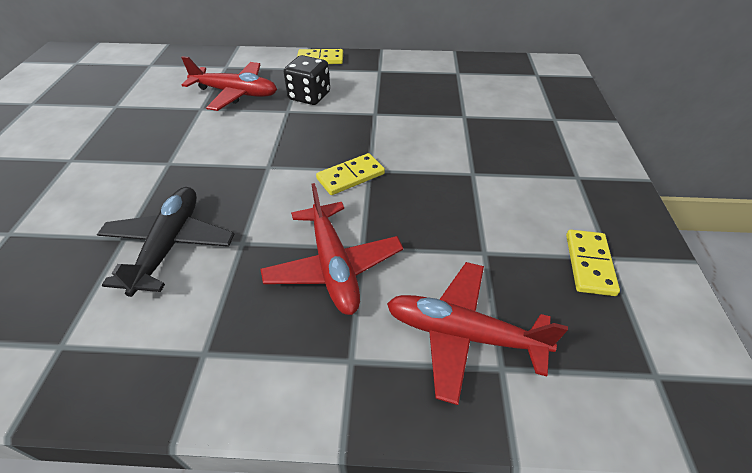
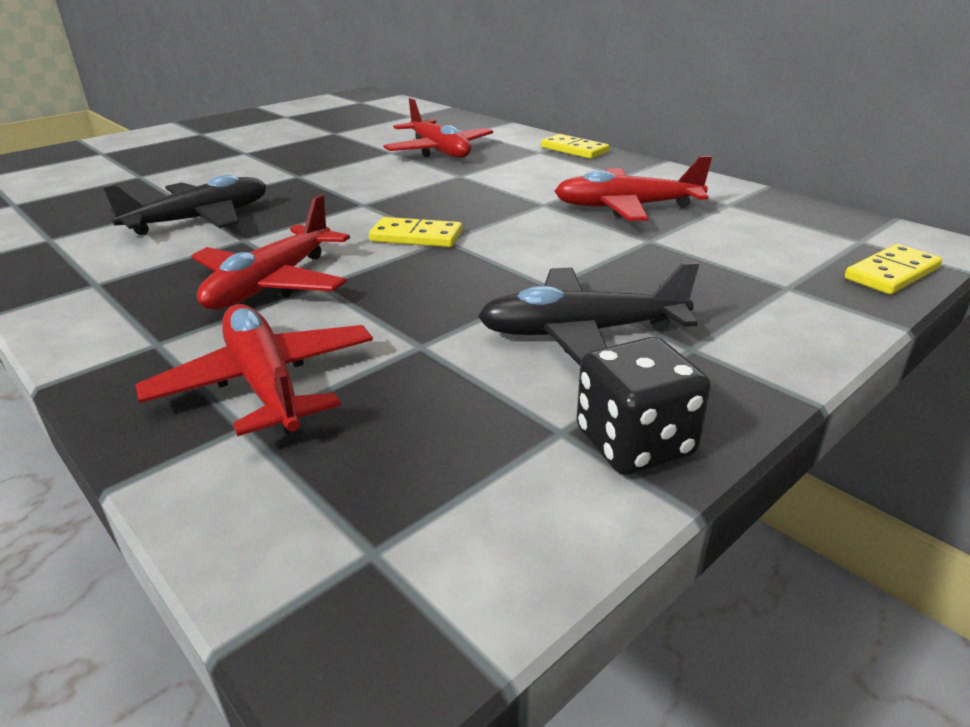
camera: 45 degrees right, 15 degrees down
(309, 96) = (502, 172): black dice -> black dice (634, 443)
(419, 96) = (626, 207): none -> red plane
(531, 196) = (581, 333): none -> black plane
(589, 264) = (518, 420): yellow domino -> yellow domino (891, 273)

